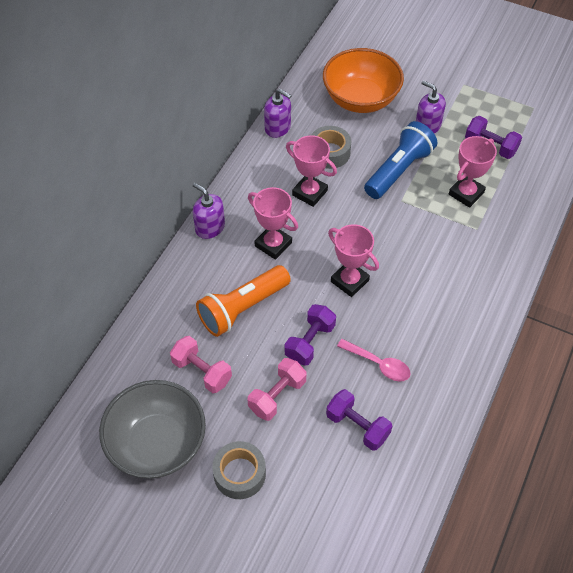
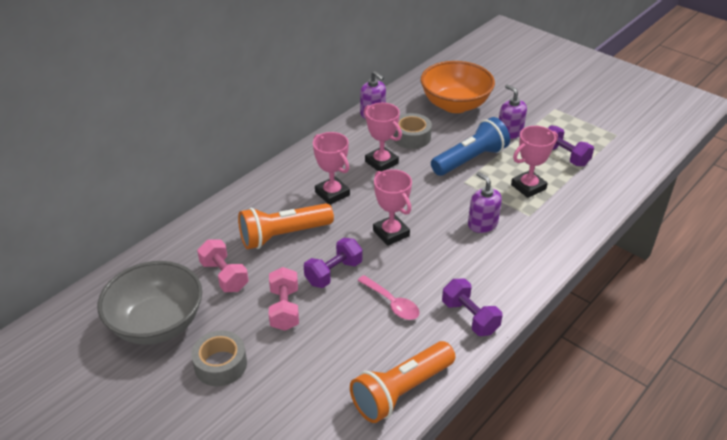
camera: 15 degrees right, 15 degrees down
(210, 227) = (281, 172): purple soap dispenser -> purple soap dispenser (482, 224)
(277, 396) = (284, 309): pink dumbbell -> pink dumbbell turned 60 degrees counterclockwise
(357, 426) = (350, 350): purple dumbbell -> purple dumbbell (469, 317)
(419, 459) = (401, 391): none -> orange flashlight

